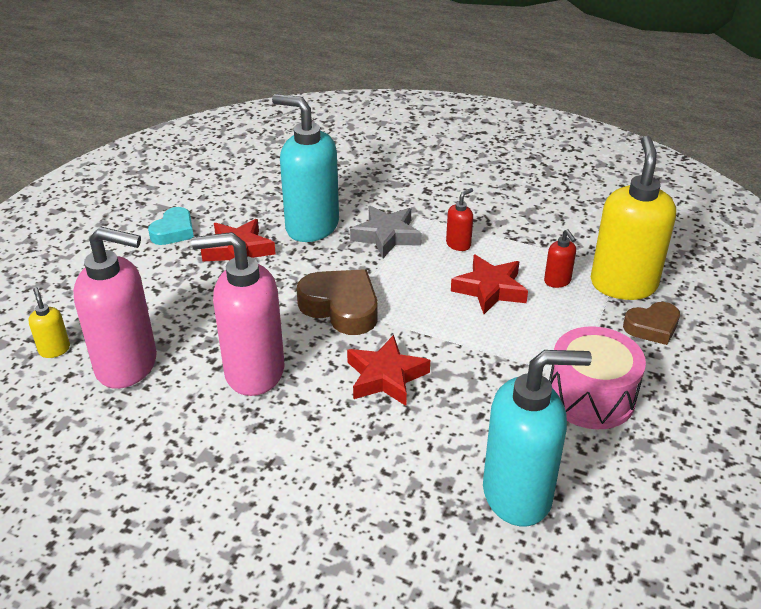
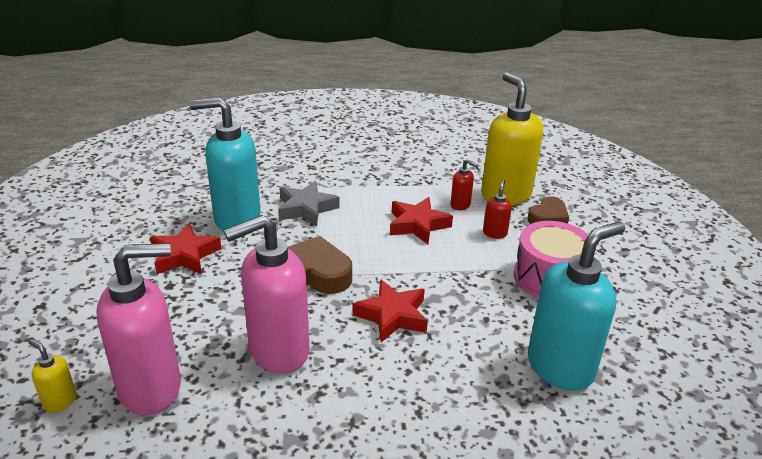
camera: 30 degrees left, 5 degrees down
(174, 231) = (108, 257): turquoise heart -> none
(458, 244) = (367, 199): red soap dispenser -> red soap dispenser (494, 233)

